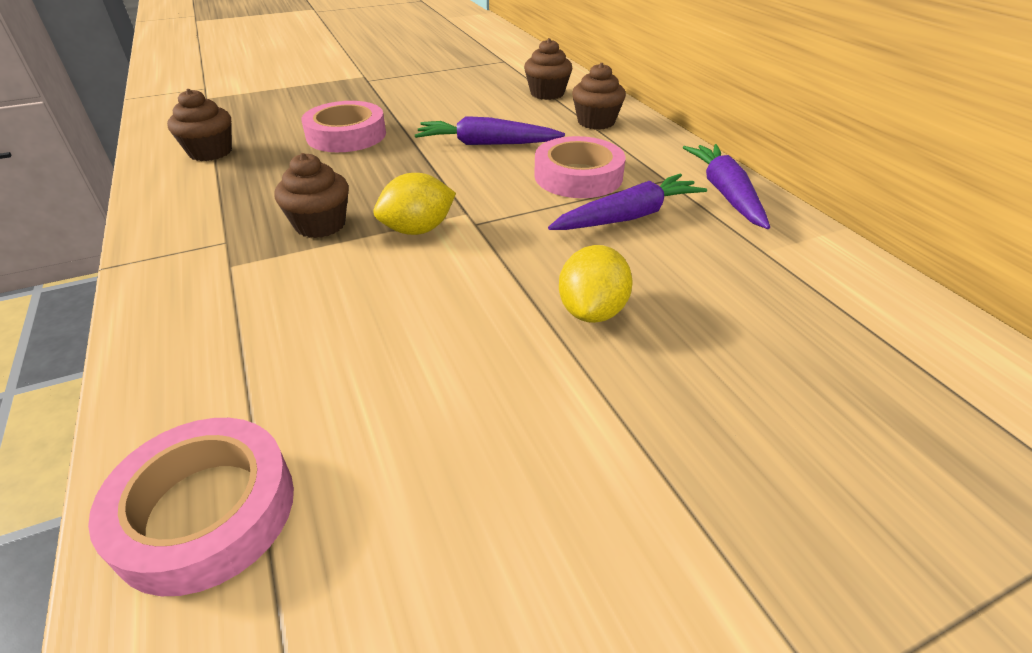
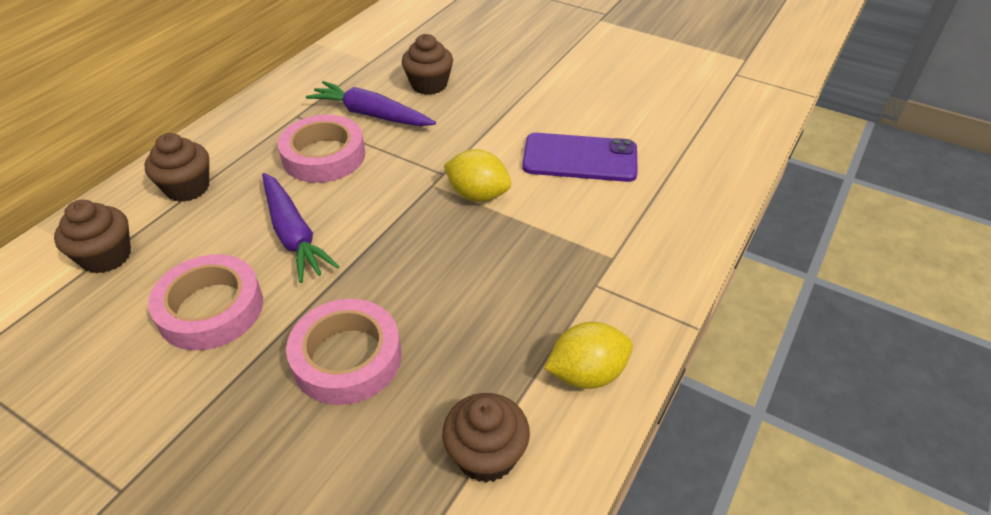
camera: 125 degrees left, 5 degrees up
(205, 511) = (721, 138): pink tape -> pink tape (211, 309)
(320, 225) = (522, 248): brown cupcake -> brown cupcake (429, 85)
(378, 322) = (580, 158): none -> purple phone
(592, 311) = (489, 95): yellow lemon -> yellow lemon (586, 374)
(725, 193) = (300, 88): purple carrot -> none

